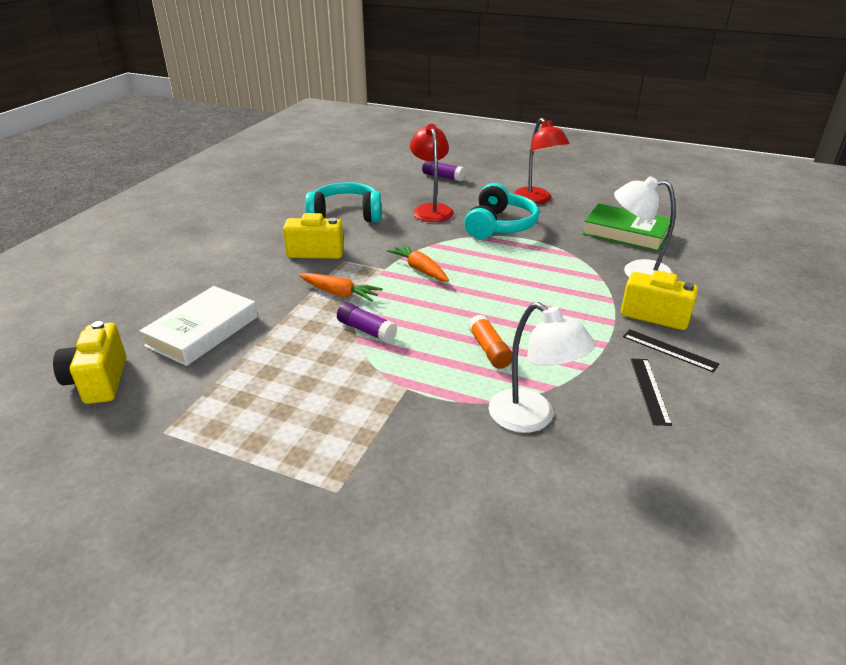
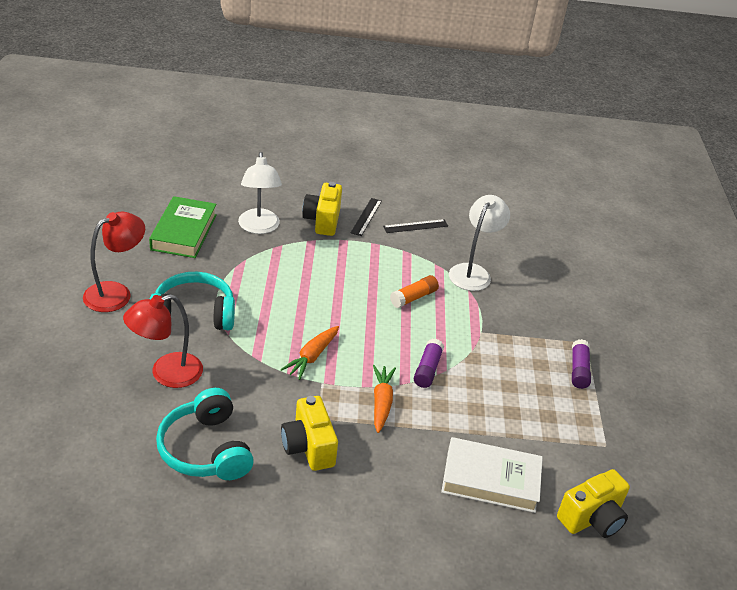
camera: 115 degrees left, 5 degrees up
(443, 177) = (55, 382): purple glue stick -> purple glue stick (578, 370)

